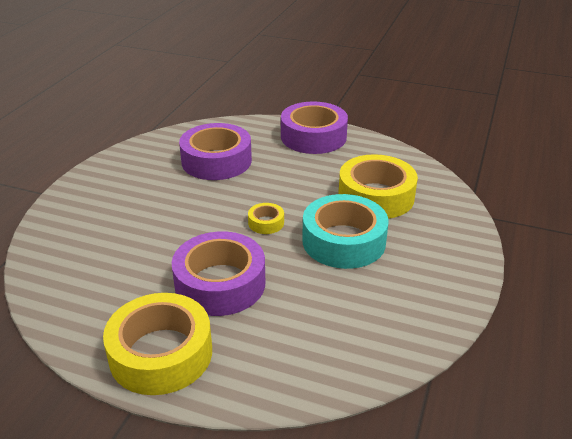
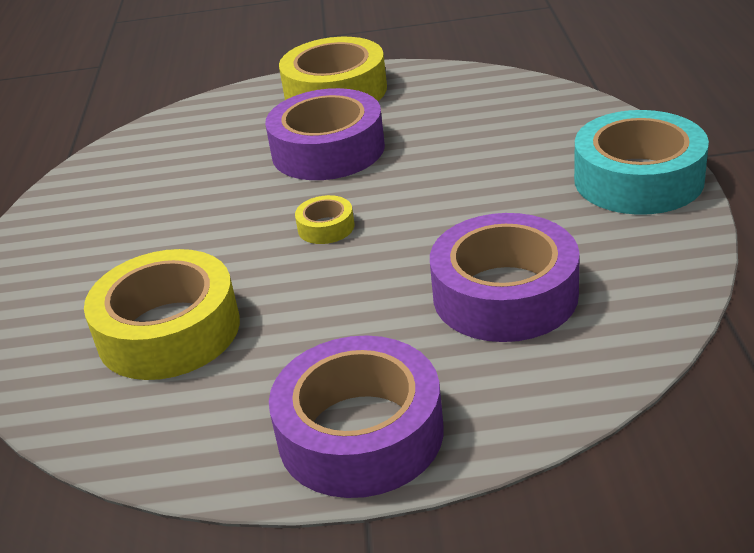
camera: 160 degrees right, 0 degrees up
(343, 241) = (198, 243): turquoise tape -> turquoise tape (638, 179)

